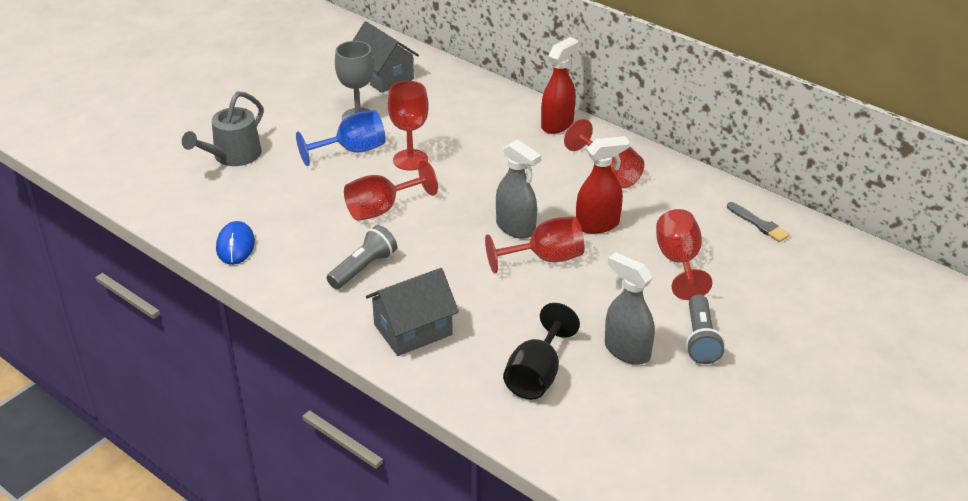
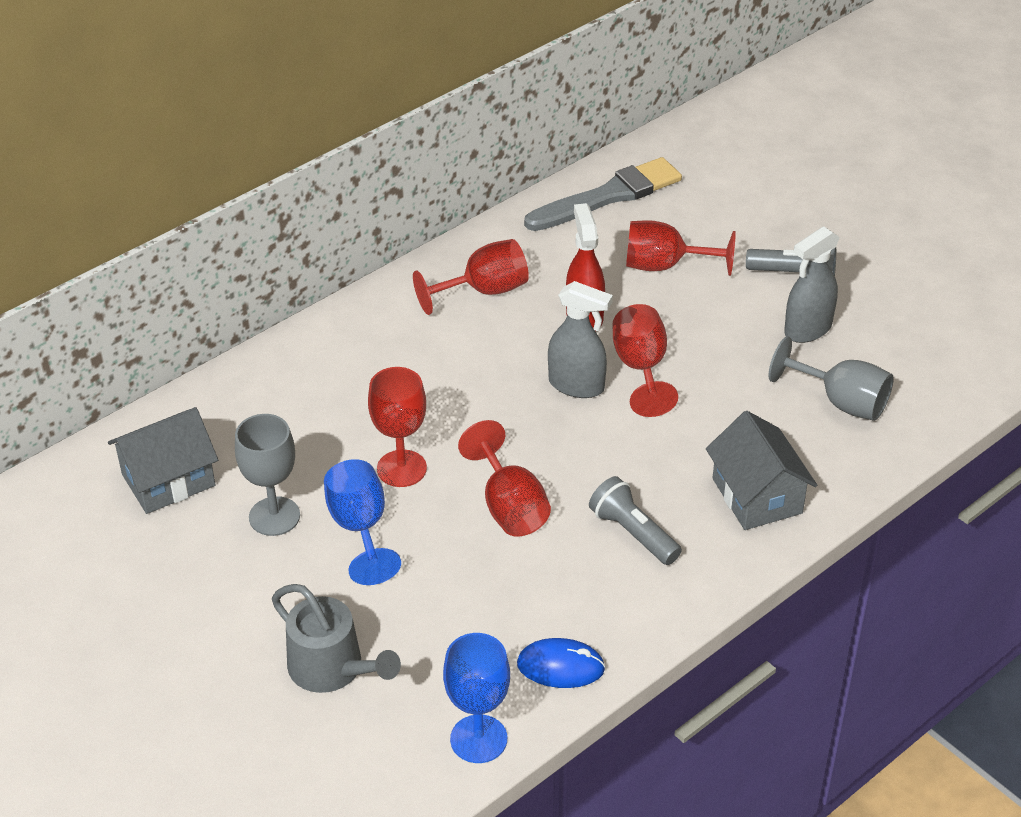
camera: 80 degrees left, 5 degrees up
(175, 218) = (478, 739): none -> blue goblet
(516, 228) = (576, 385): grey spray bottle -> grey spray bottle turned 60 degrees clockwise
(537, 375) = (841, 402): black goblet -> grey goblet
(557, 124) = (361, 319): red spray bottle -> none
(758, 224) = (608, 196): grey brush -> grey brush, size x2.06

